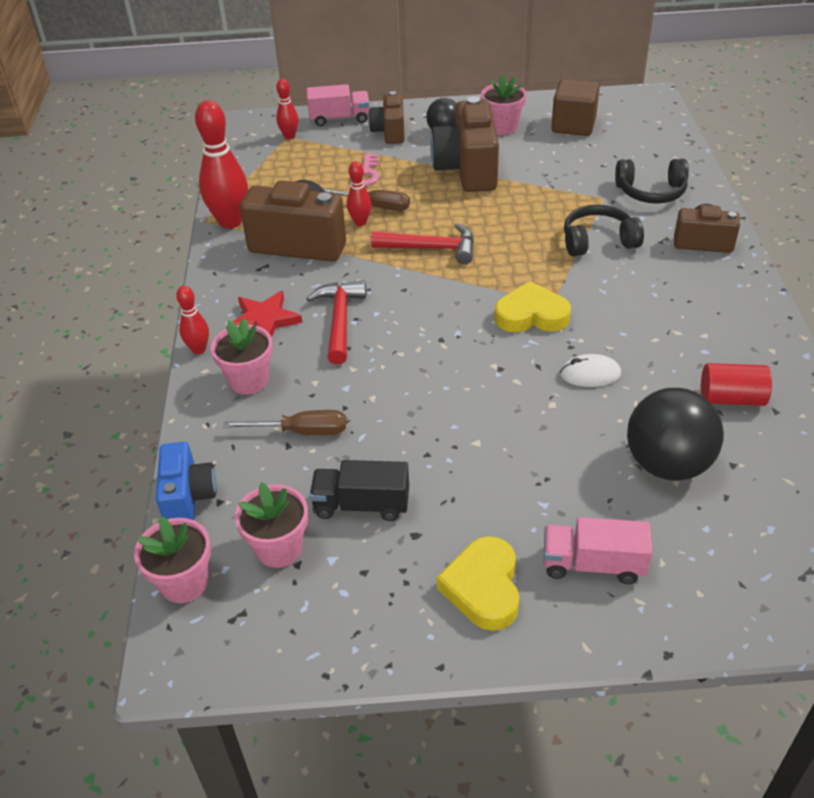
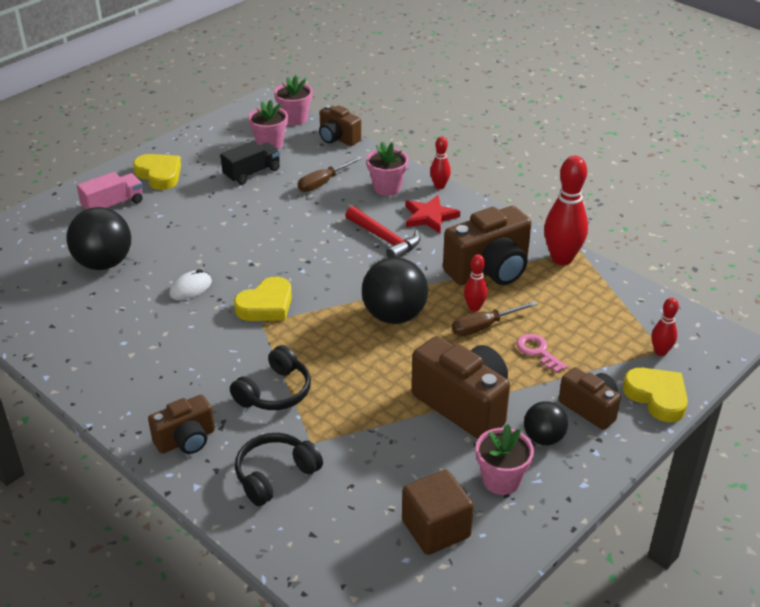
camera: 135 degrees right, 5 degrees down
(188, 497) = (338, 138): blue camera -> brown camera
(339, 119) = (657, 397): pink truck -> yellow heart
(431, 248) = (394, 316): red hammer -> black ball
(731, 398) = (86, 319): red cylinder -> none

